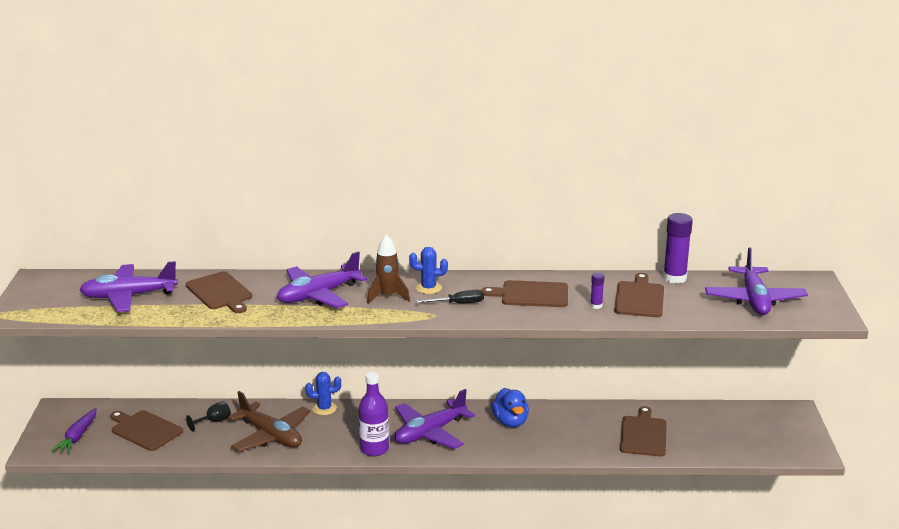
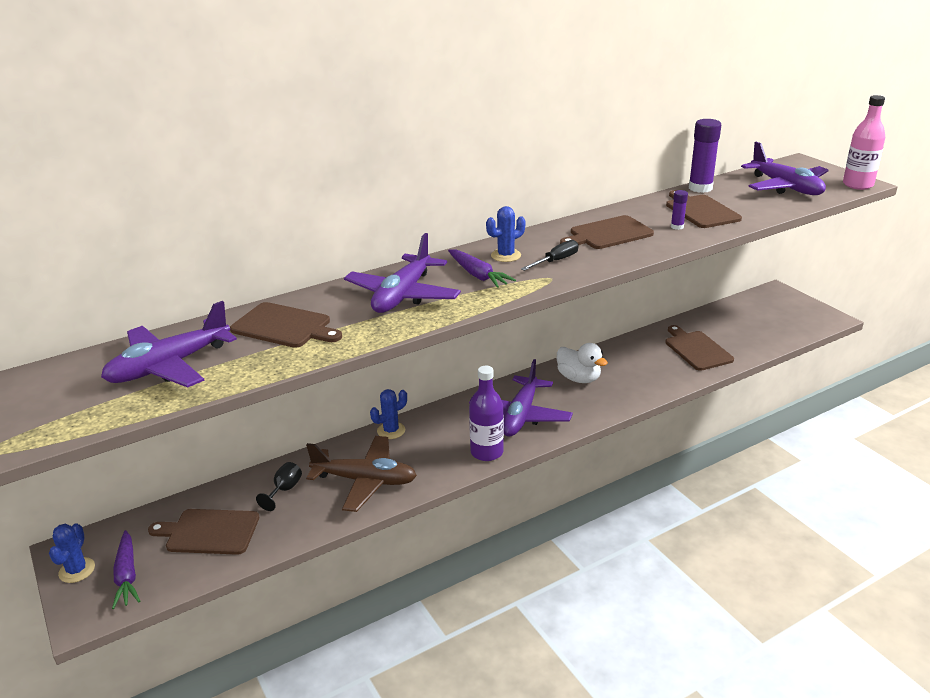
camera: 30 degrees left, 5 degrees up
(54, 422) = (77, 570): none -> blue cactus
(387, 297) = (478, 275): brown rocket -> purple carrot
(510, 422) = (579, 378): blue duck -> white duck
(828, 318) = (857, 185): none -> pink bottle

